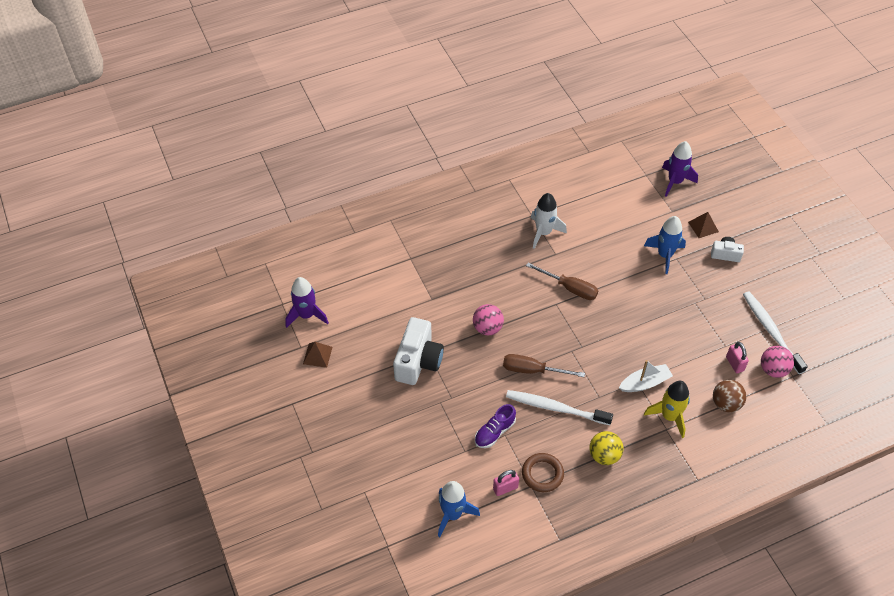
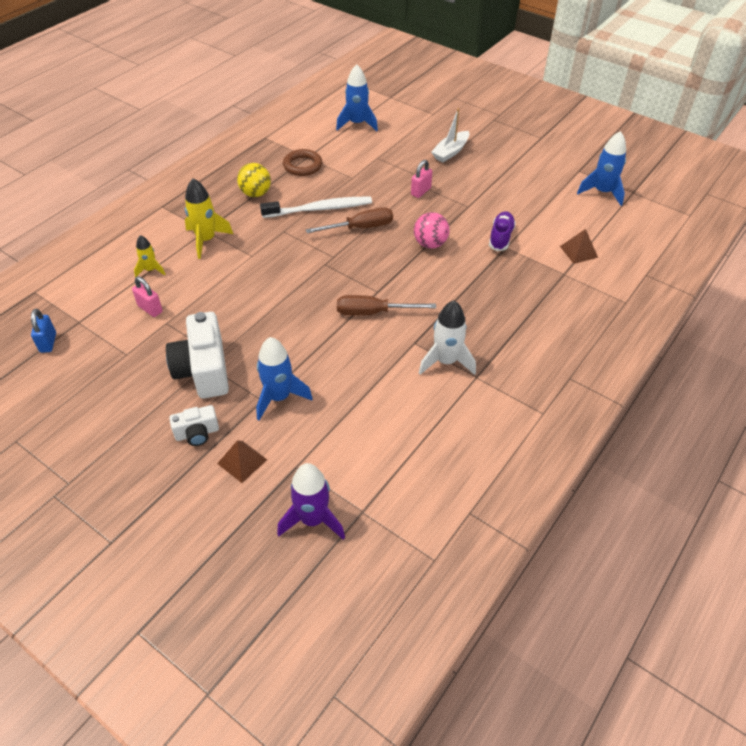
camera: 150 degrees right, 5 degrees down
(306, 315) = (602, 192): purple rocket -> blue rocket
(317, 355) = (558, 170): brown pyramid -> brown pyramid (578, 251)
(418, 361) = (470, 197): white camera -> white camera (203, 370)
(494, 432) = (362, 176): purple shoe -> purple shoe (500, 237)
(505, 488) = (327, 149): pink padlock -> pink padlock (420, 191)
(645, 383) = (243, 257): white boat -> white boat (450, 152)
(726, 404) = (150, 270): brown ball -> yellow rocket
(771, 331) = (112, 359): white toothbrush -> none
(773, 369) = (103, 319): pink ball -> none
(818, 366) = (48, 342): none -> blue padlock

